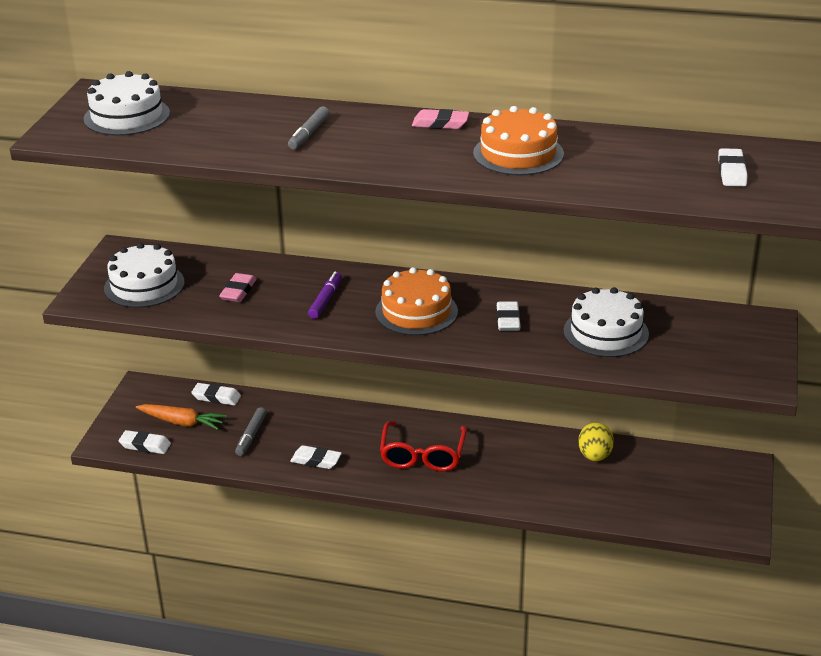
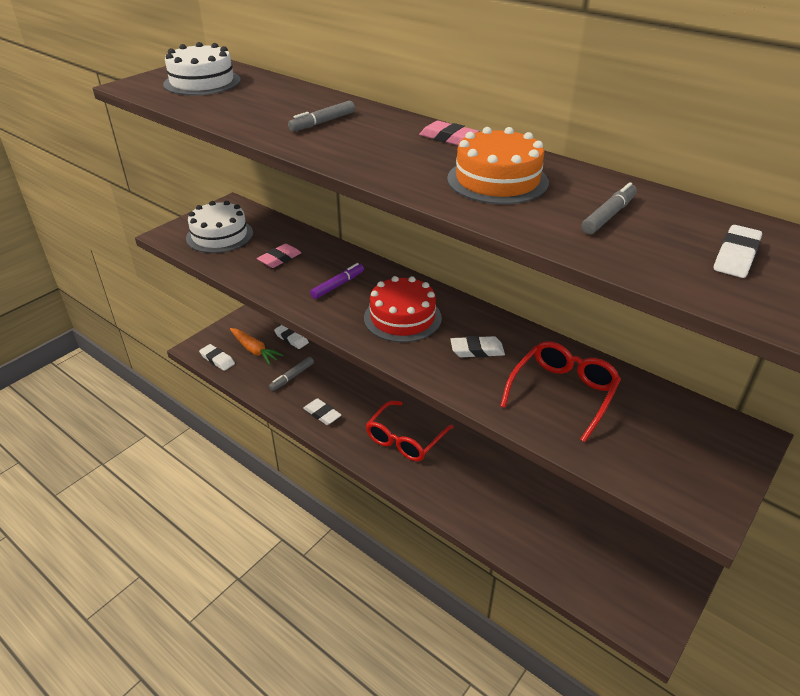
camera: 25 degrees right, 5 degrees up
(416, 312) = (402, 318): orange cake -> red cake
(508, 320) = (477, 350): white eraser -> white eraser turned 60 degrees clockwise
(594, 456) = (549, 494): yellow egg -> none
(606, 332) = (563, 393): white cake -> red glasses
(625, 162) = (608, 215): none -> grey marker

